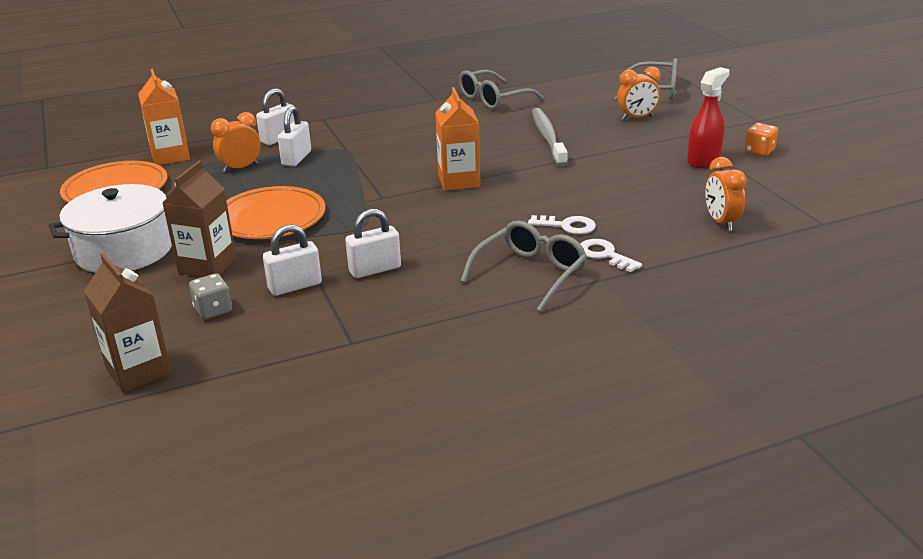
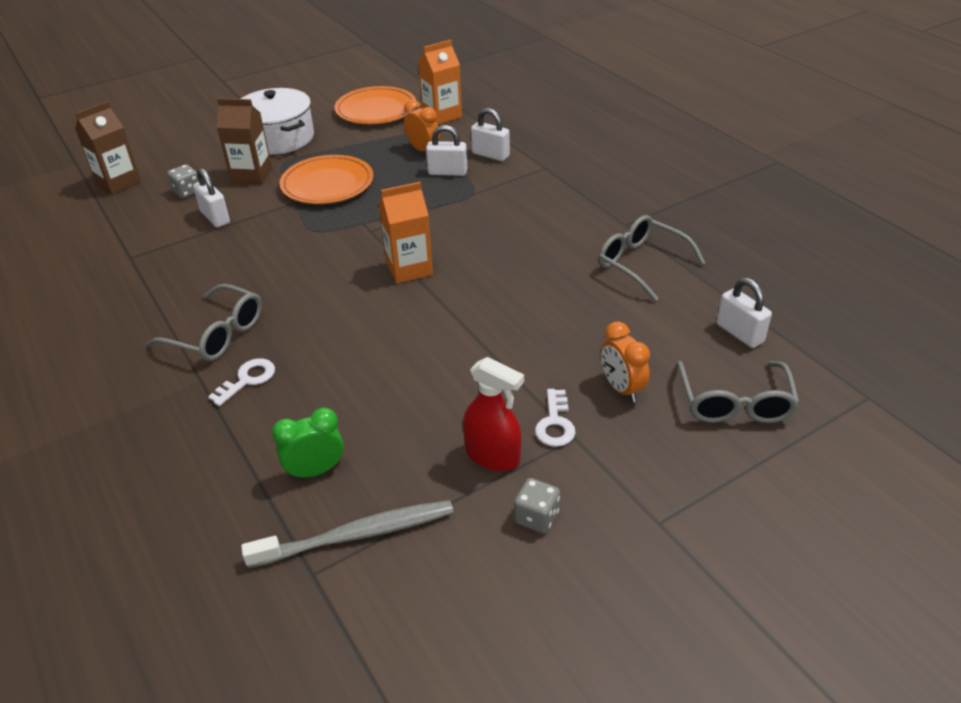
camera: 80 degrees right, 10 degrees up
(375, 269) = (236, 249): white padlock -> white padlock (739, 333)
(547, 137) = (536, 316): grey toothbrush -> grey toothbrush (358, 535)
(567, 226) = (310, 350): white key -> white key (555, 423)
(721, 222) = (315, 471): orange clock -> green clock
(759, 151) = (536, 517): orange dice -> grey dice

